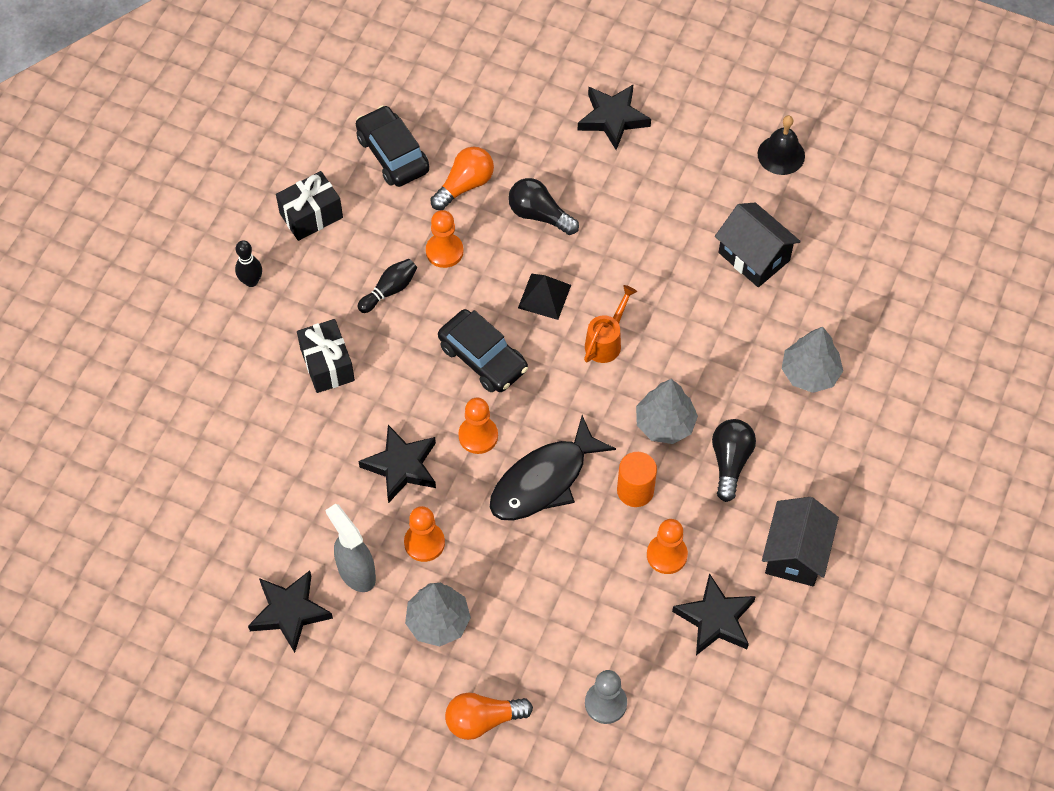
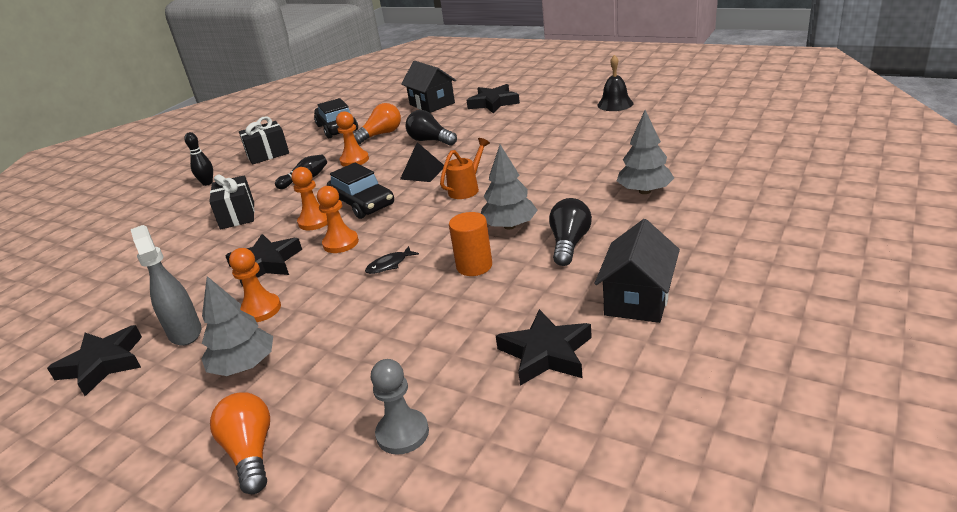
camera: 10 degrees right, 30 degrees down
(483, 720) = (251, 453): orange light bulb -> orange light bulb turned 75 degrees clockwise
(544, 480) = (389, 265): black fish -> black fish, size x0.42
(667, 555) = (498, 307): orange pawn -> orange pawn (315, 221)
(754, 256) = (594, 143): black house -> black house (432, 104)

